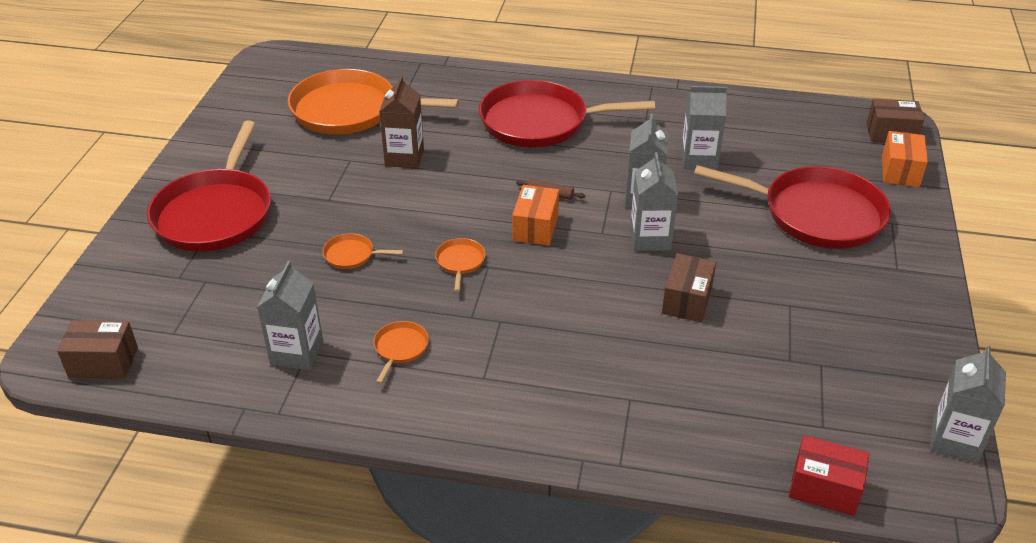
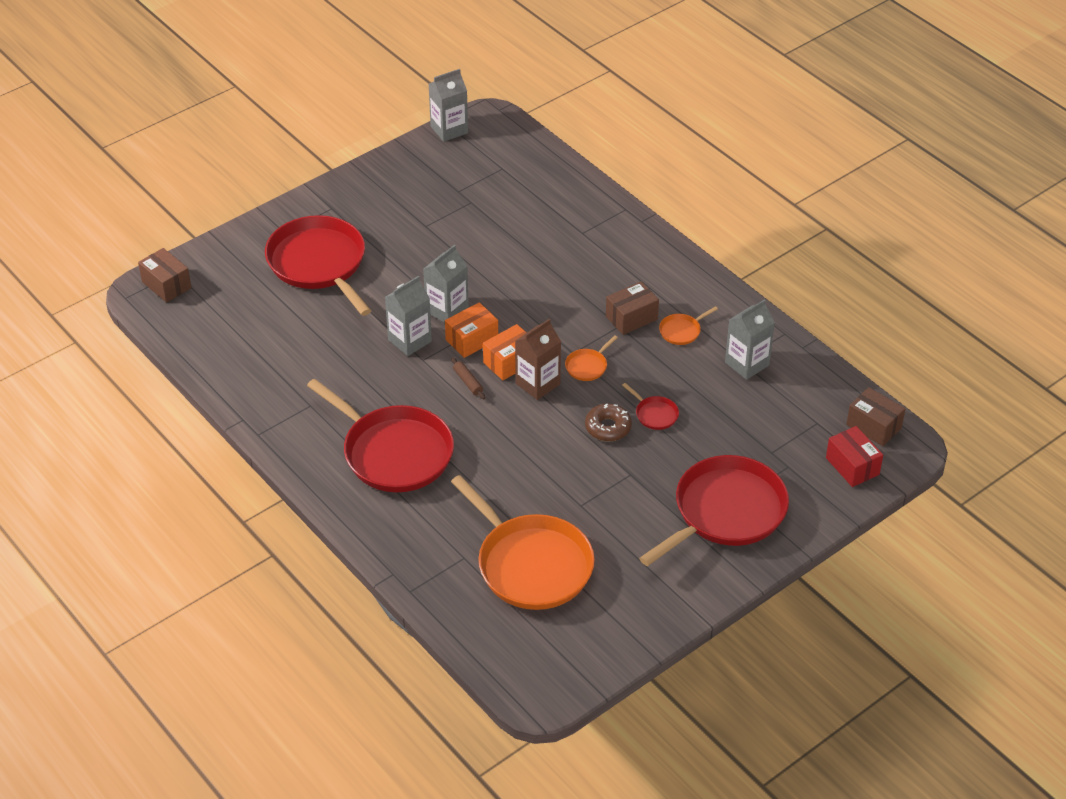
camera: 140 degrees left, 5 degrees up
(351, 255) = (655, 414): orange pan -> red pan
(385, 223) = (608, 427): none -> brown donut
(404, 157) = (536, 481): brown carton -> brown carton (537, 384)
(687, 300) = (479, 262): brown box -> brown box (631, 318)
(699, 159) = (328, 346): grey carton -> none
(824, 488) = (540, 148): red box -> red box (852, 466)
(900, 171) = (214, 257): orange box -> orange box (472, 340)

